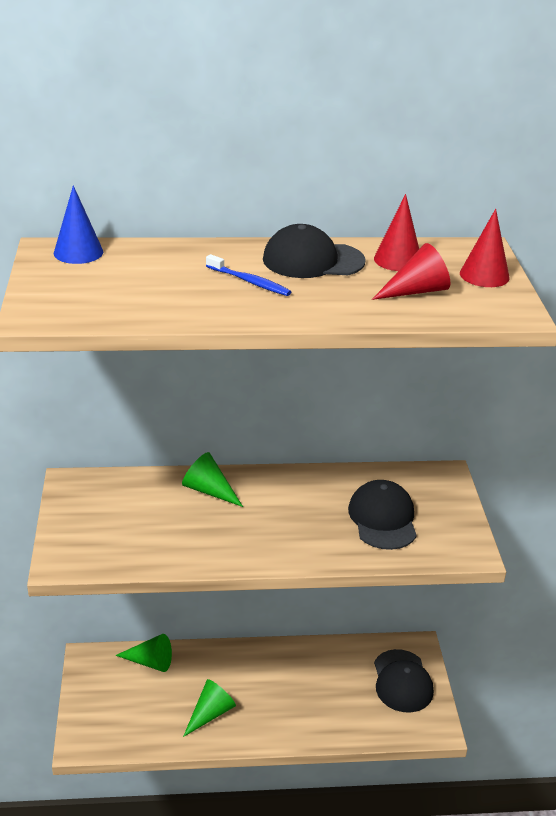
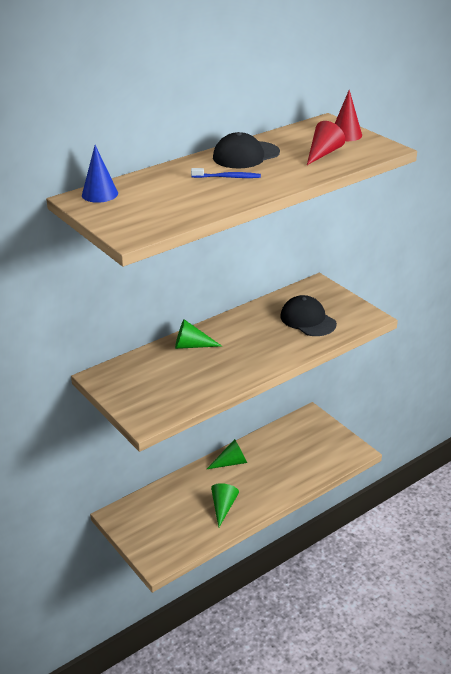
camera: 30 degrees left, 0 degrees up
(150, 662) = (158, 497): green cone -> green cone (231, 462)
(398, 260) = (291, 141): red cone -> none
(402, 681) = (318, 436): black cap -> none

